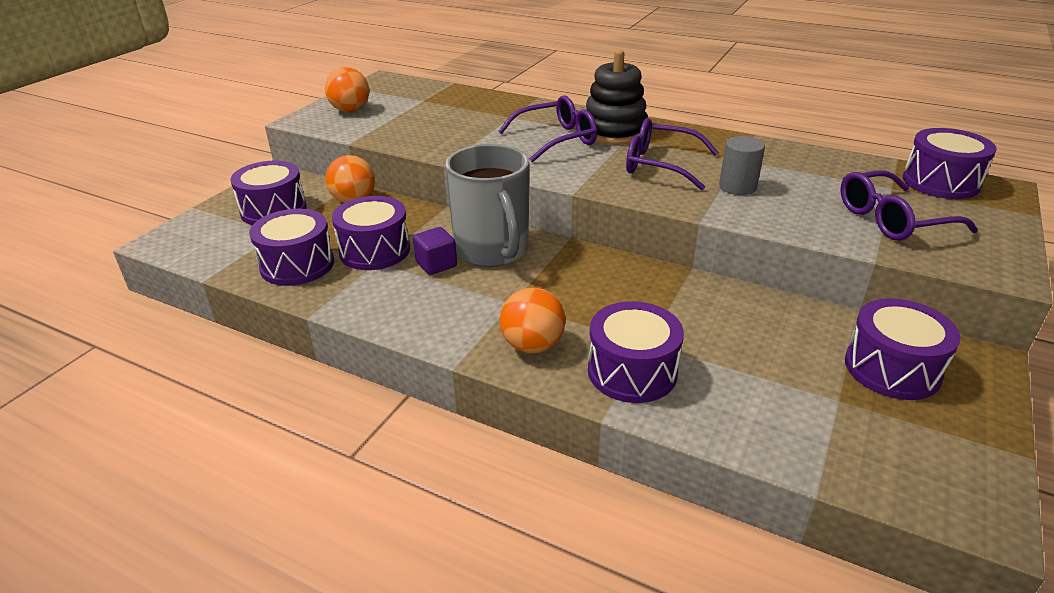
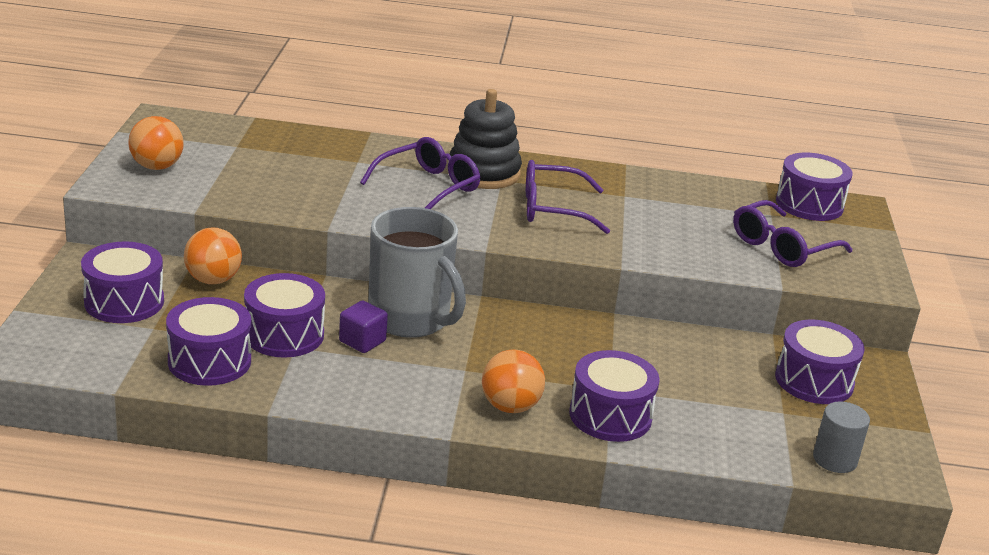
camera: 25 degrees left, 5 degrees down
(737, 187) = (637, 227): grey cylinder -> grey cylinder (834, 459)

